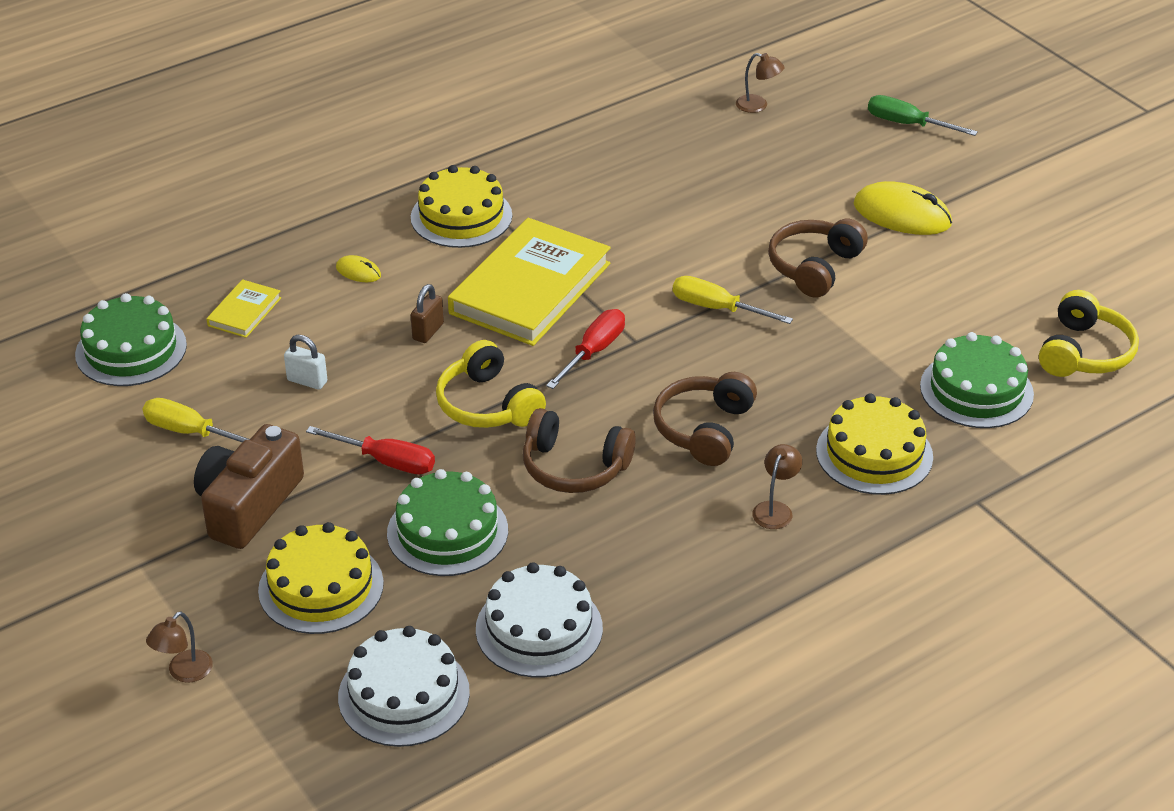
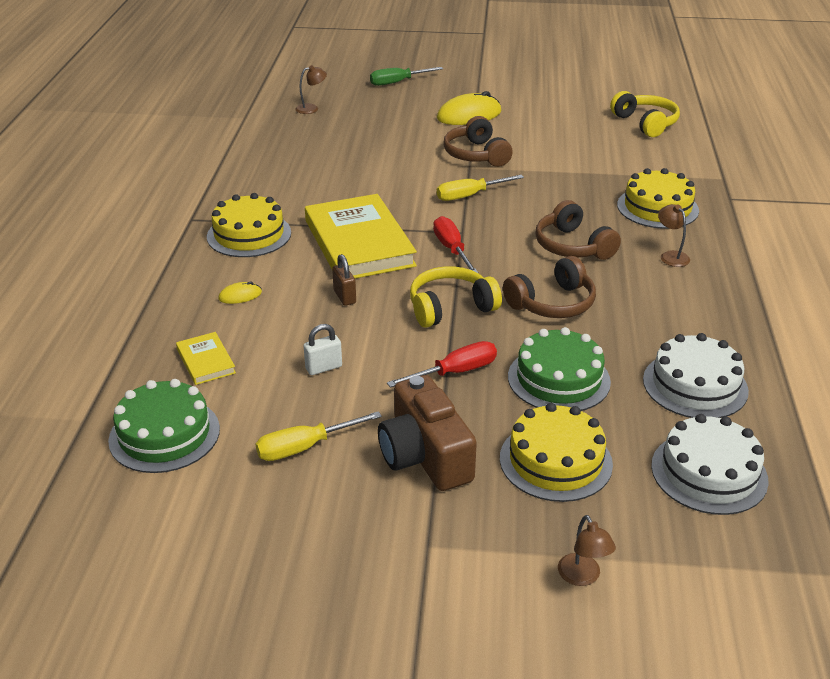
camera: 50 degrees left, 5 degrees down
(487, 405) = (450, 307): yellow headphones -> yellow headphones turned 150 degrees clockwise
(976, 390) = (640, 160): green cake -> none

